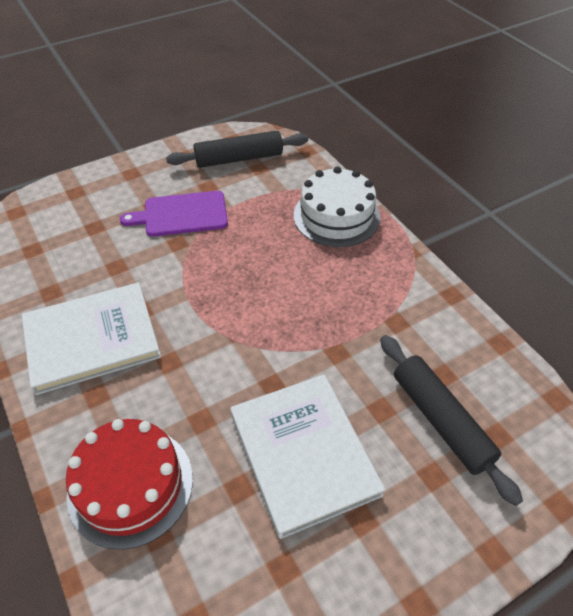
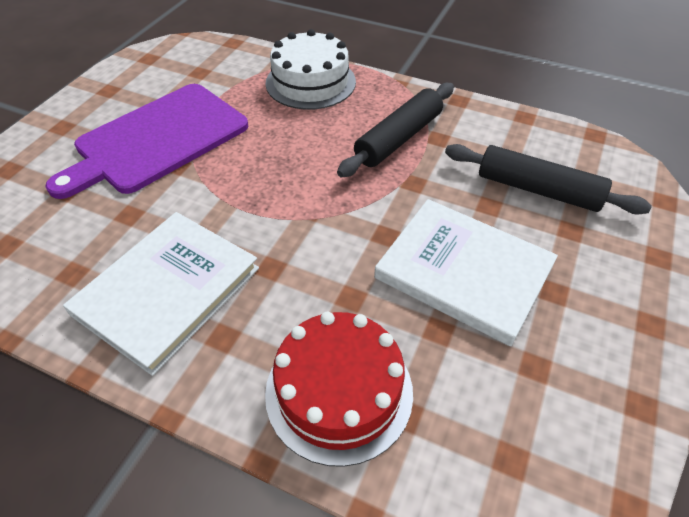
camera: 35 degrees left, 0 degrees up
(181, 214) = (157, 140): purple cutting board -> purple cutting board, size x1.59
(239, 158) = (171, 72): black rolling pin -> black rolling pin (398, 138)

